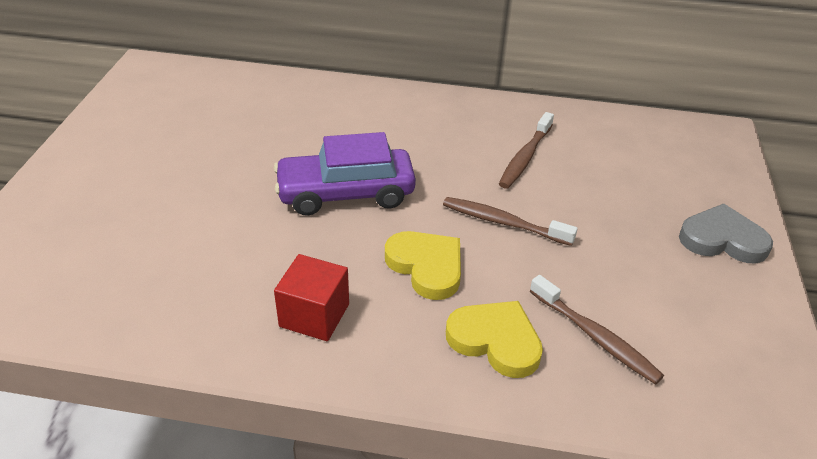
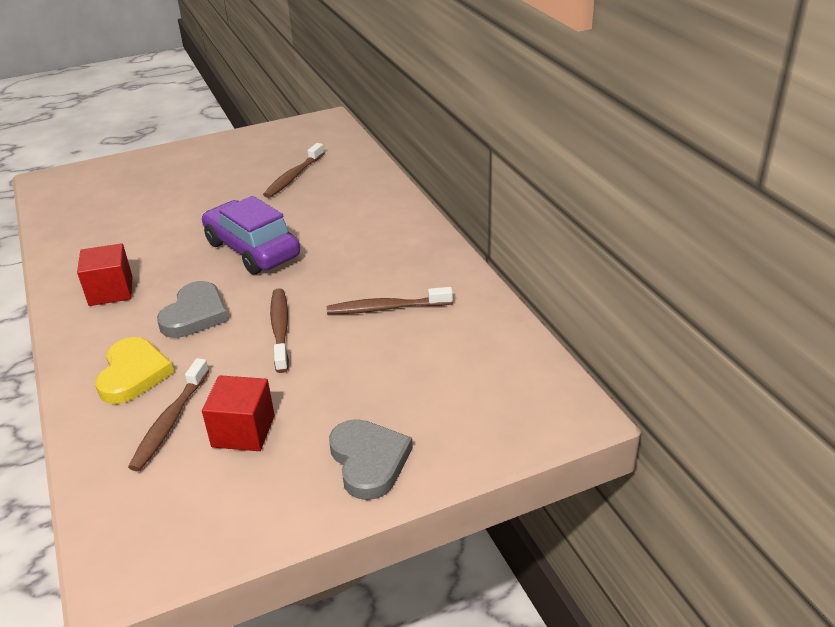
camera: 60 degrees right, 5 degrees down
(235, 123) = (293, 177): none -> brown toothbrush
(426, 266) = (195, 314): yellow heart -> grey heart
(641, 294) = (243, 431): none -> red cube

